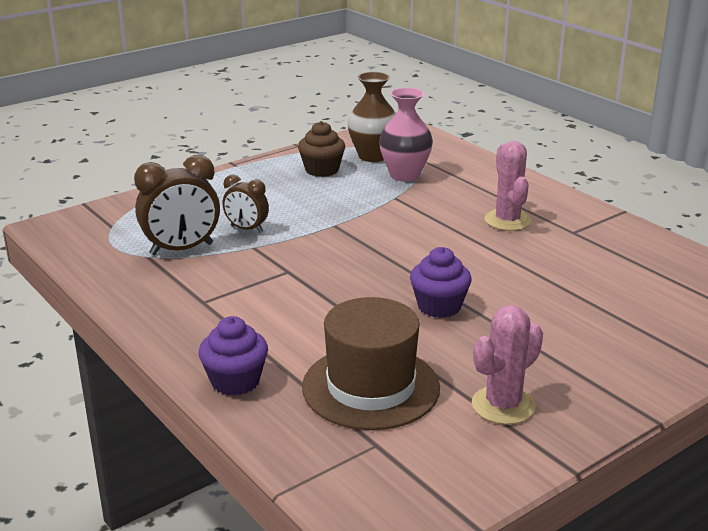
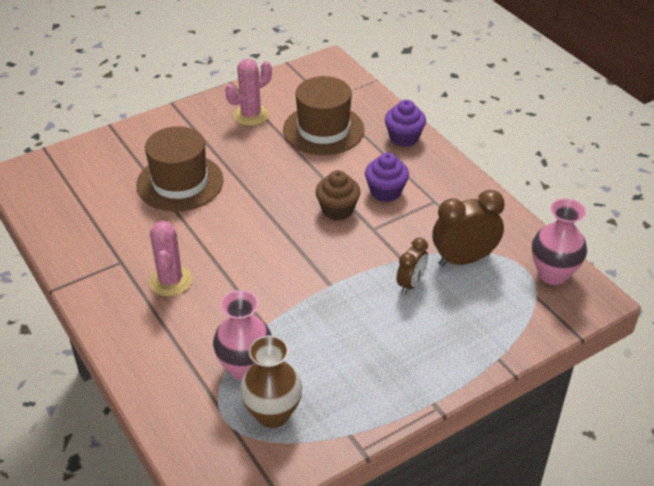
camera: 175 degrees left, 15 degrees up
(83, 242) = (553, 274): none -> pink vase
(246, 229) = (411, 284): brown clock -> brown clock turned 90 degrees clockwise
(322, 170) = (335, 385): brown cupcake -> brown cupcake (337, 210)
(439, 306) = (264, 186): purple cupcake -> purple cupcake (385, 192)
(558, 305) = (180, 182): none -> brown hat

